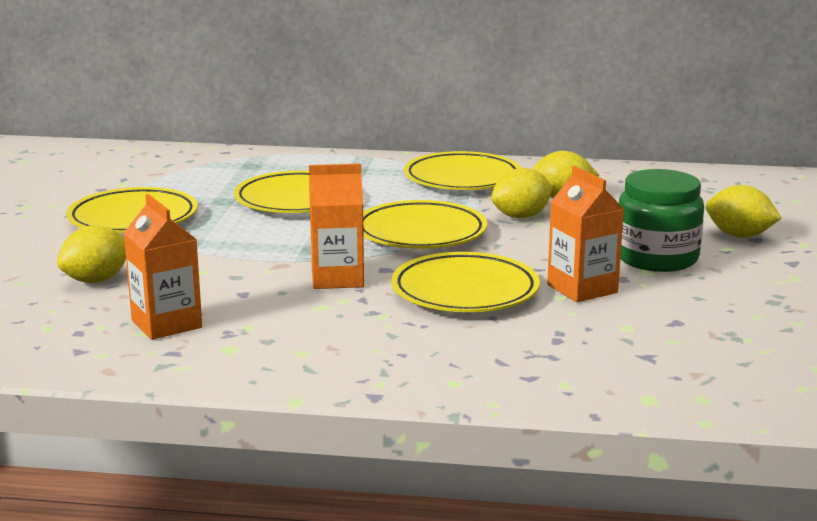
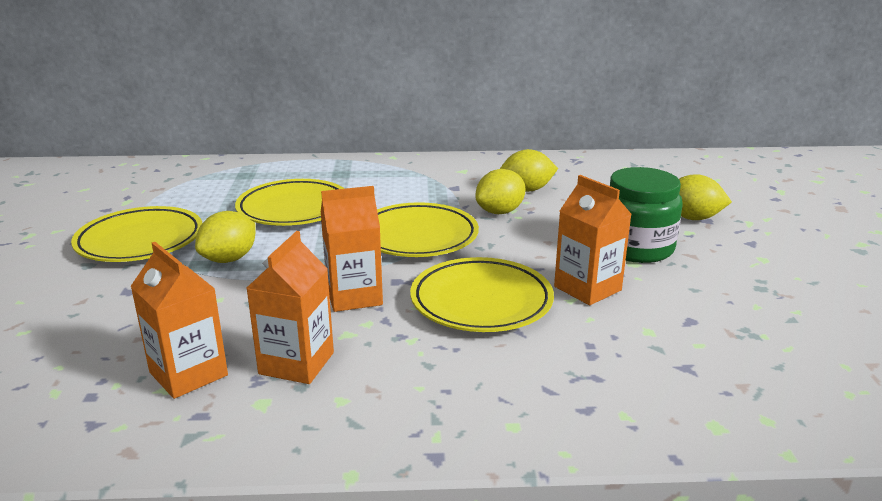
camera: 10 degrees left, 5 degrees up
(96, 280) = (107, 320): yellow lemon -> yellow lemon (229, 259)
(267, 324) = (296, 363): none -> orange carton
(462, 179) = (435, 177): yellow plate -> none

